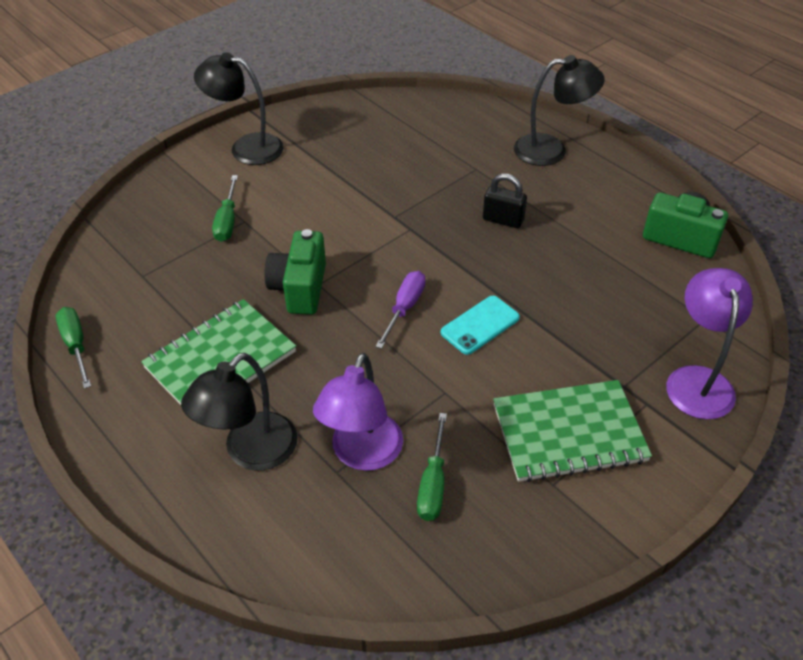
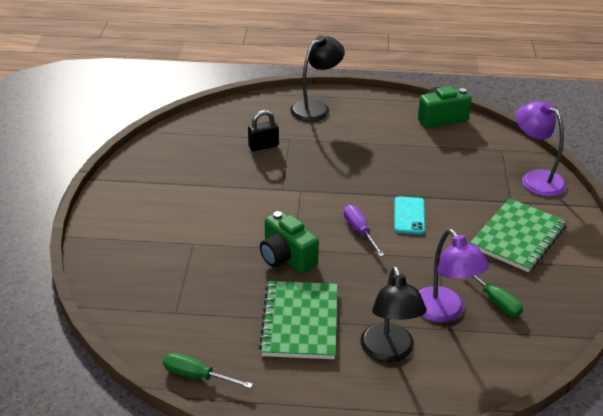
camera: 45 degrees left, 10 degrees down
(227, 221) = (182, 249): green screwdriver -> none
(246, 148) = (124, 202): black lamp -> none
(503, 220) = (344, 157): black padlock -> black padlock (263, 146)

